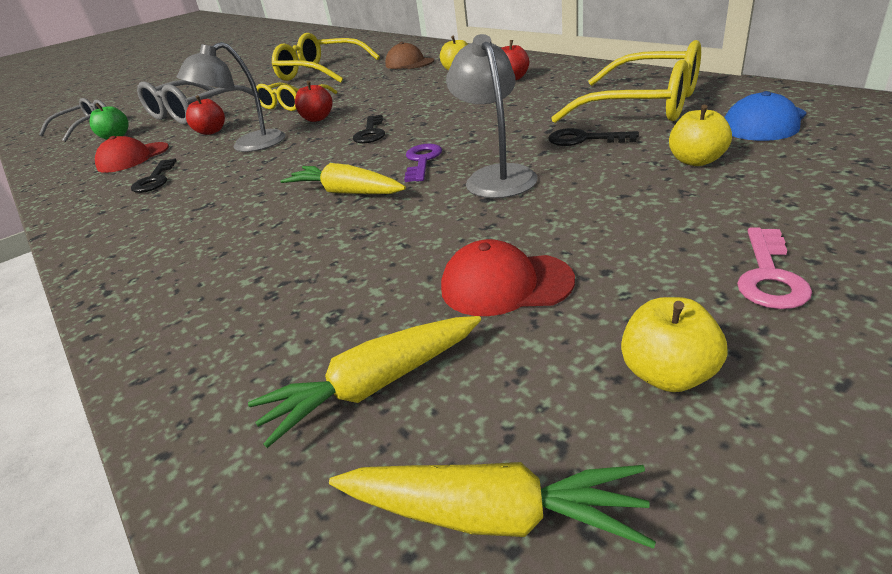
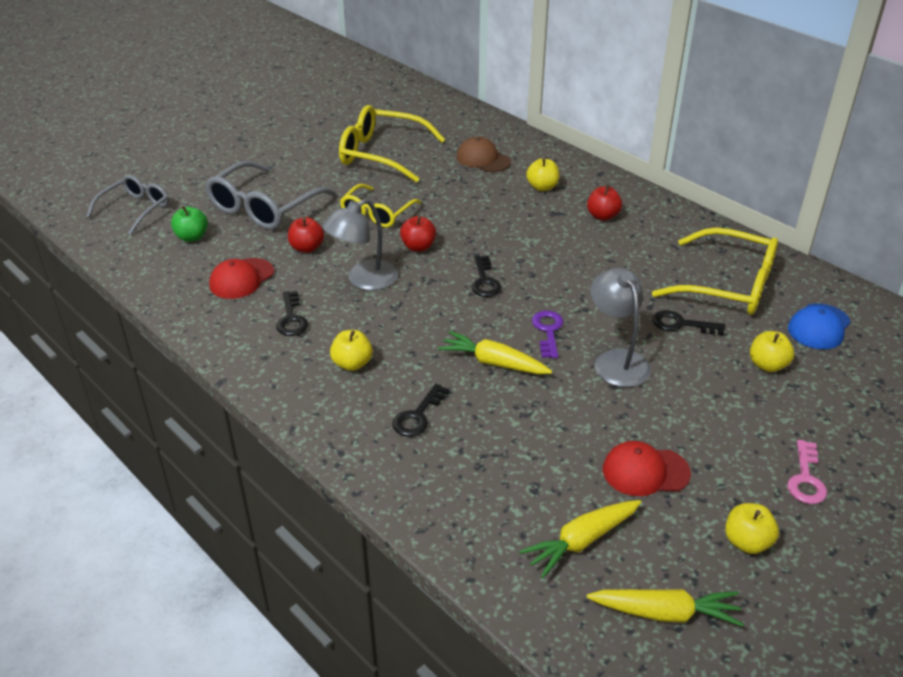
camera: 10 degrees left, 5 degrees up
(187, 208) = (352, 364): none -> yellow apple
(227, 248) = (418, 416): none -> black key

